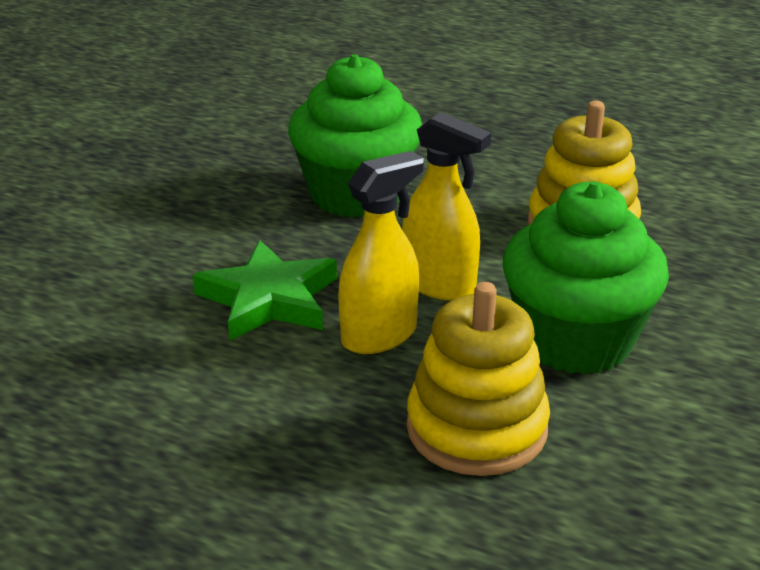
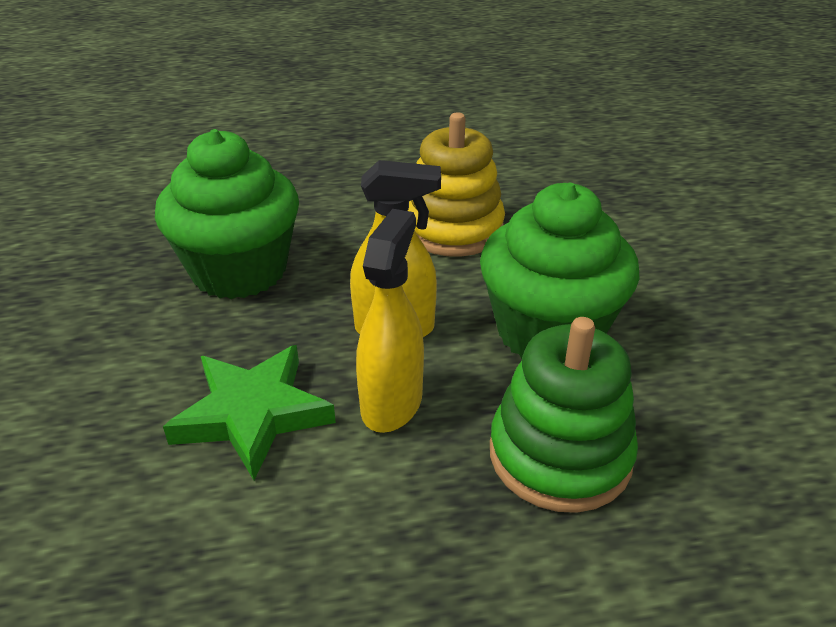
camera: 35 degrees left, 5 degrees up
(476, 428) = (560, 455): yellow stacking toy -> green stacking toy

